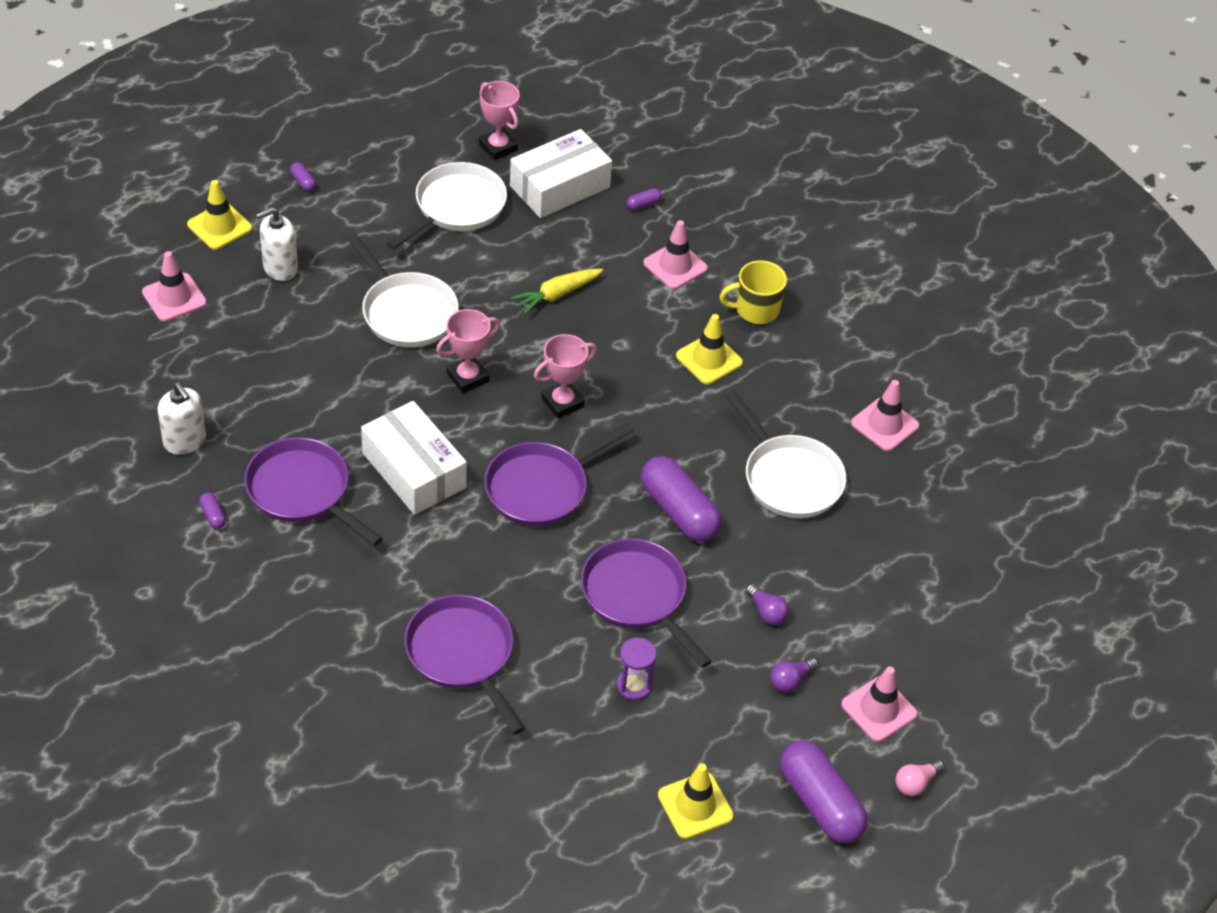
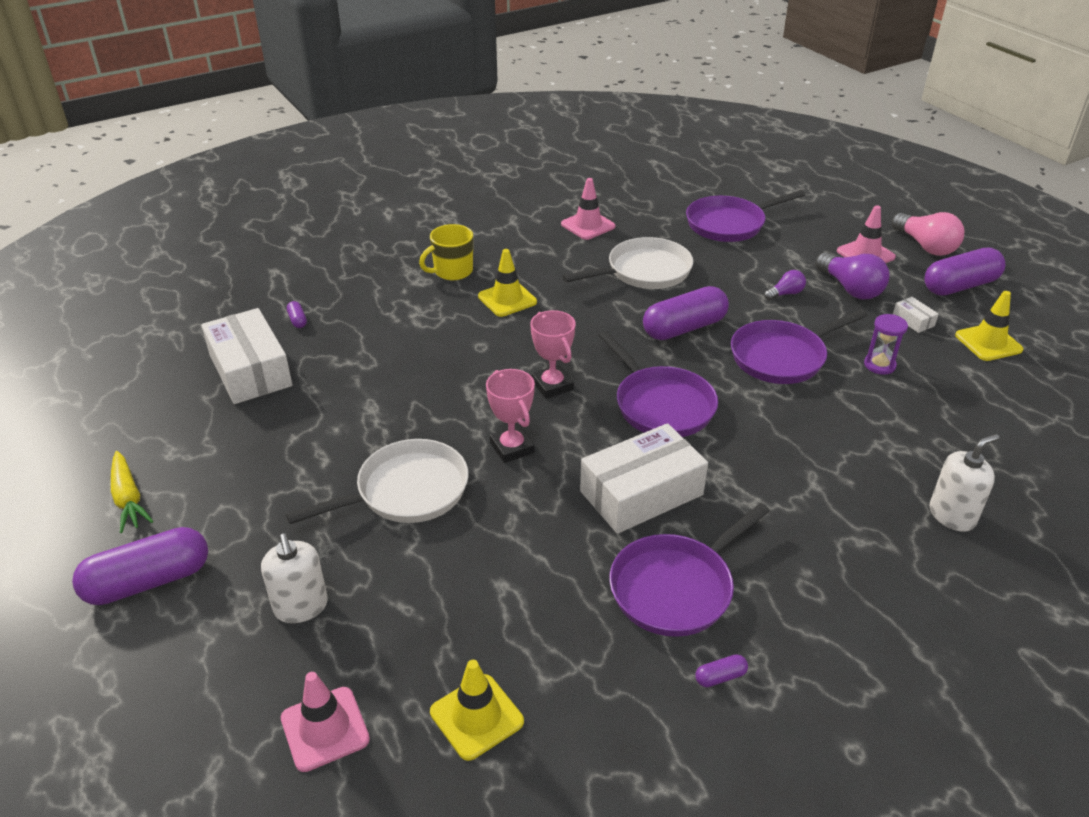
camera: 80 degrees left, 10 degrees down
(185, 441) = (596, 710): white soap dispenser -> white soap dispenser (952, 515)
(219, 226) = (198, 674): yellow traffic cone -> yellow traffic cone (476, 717)
(303, 182) = (148, 581): purple capsule -> purple capsule, size x2.49
(456, 207) = (252, 445): white pan -> none
(462, 655) = (875, 466): purple pan -> purple pan (729, 224)
(498, 147) = (168, 410): pink trophy -> none
(556, 295) = (406, 381): yellow carrot -> yellow carrot (128, 498)
(675, 266) = (386, 308): pink traffic cone -> none
(730, 735) = (913, 320): none -> white box
(755, 310) = (452, 271): yellow mug -> yellow mug turned 60 degrees clockwise
(791, 680) = (850, 288): purple light bulb -> purple light bulb, size x1.86
(916, 783) = (925, 246): pink light bulb -> pink light bulb, size x1.86

